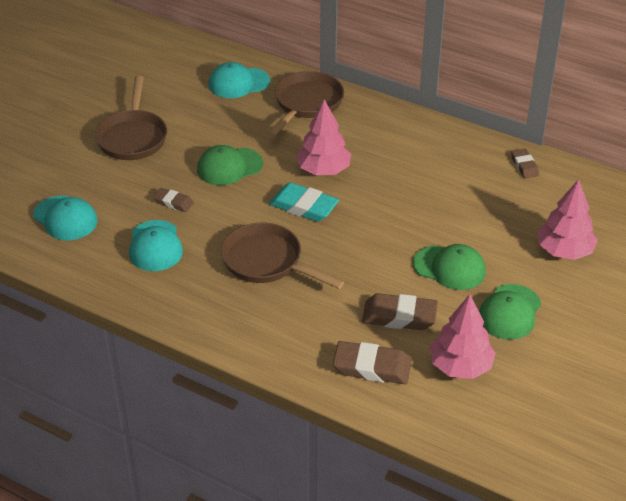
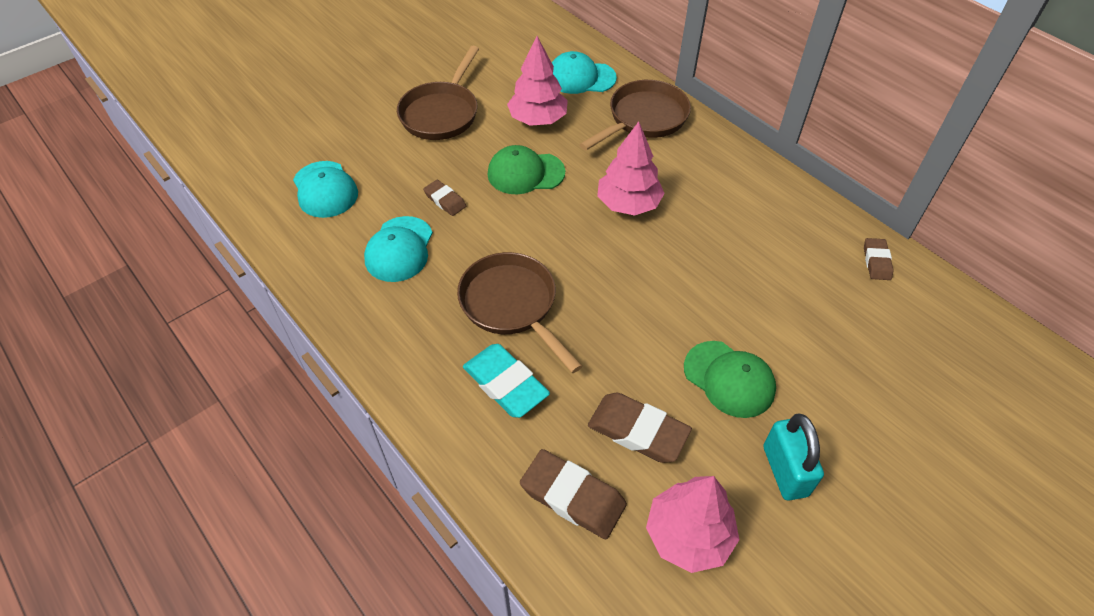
camera: 20 degrees right, 10 degrees up
(303, 206) = (585, 244): turquoise eraser -> turquoise eraser (505, 384)
(509, 312) = (785, 471): green cap -> turquoise padlock
(564, 251) = (891, 399): pink tree -> pink tree (537, 119)

